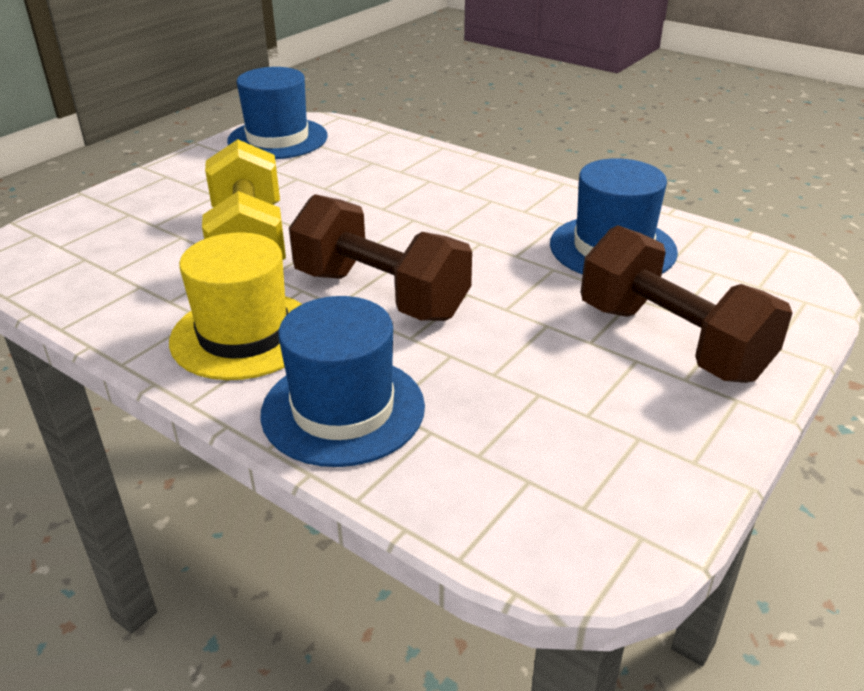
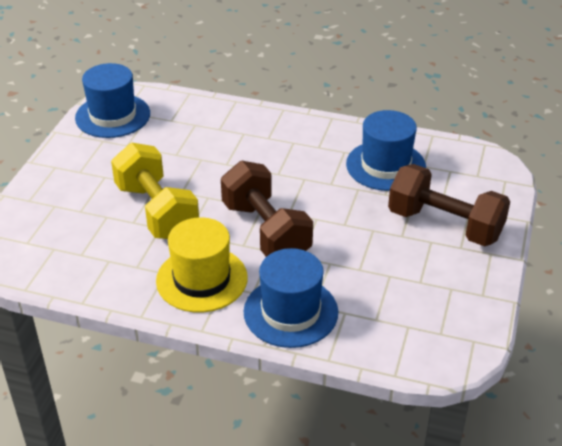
camera: 20 degrees left, 5 degrees up
(381, 294) = (266, 231): brown dumbbell -> brown dumbbell turned 45 degrees clockwise

